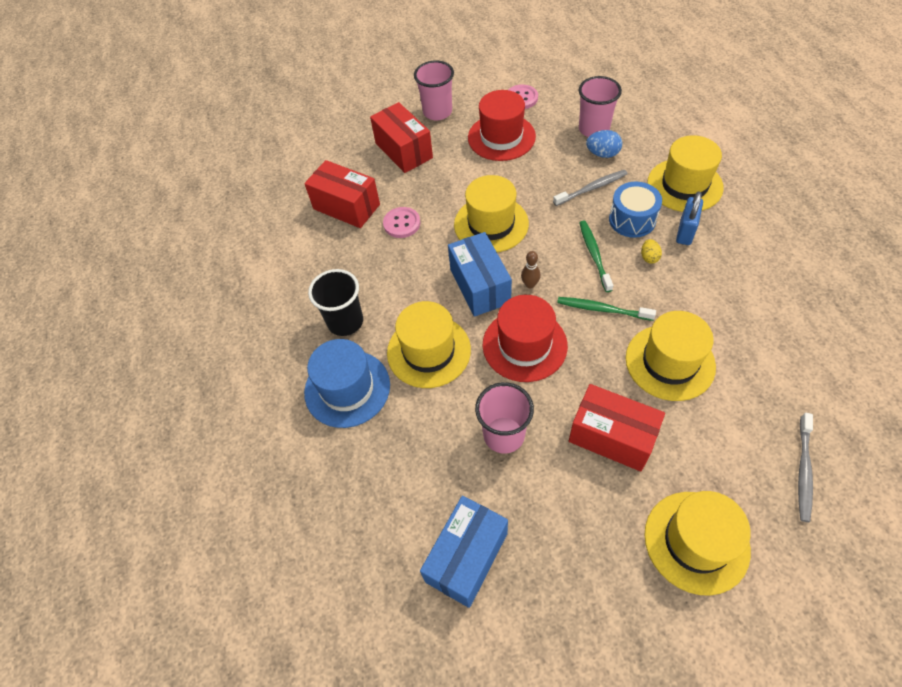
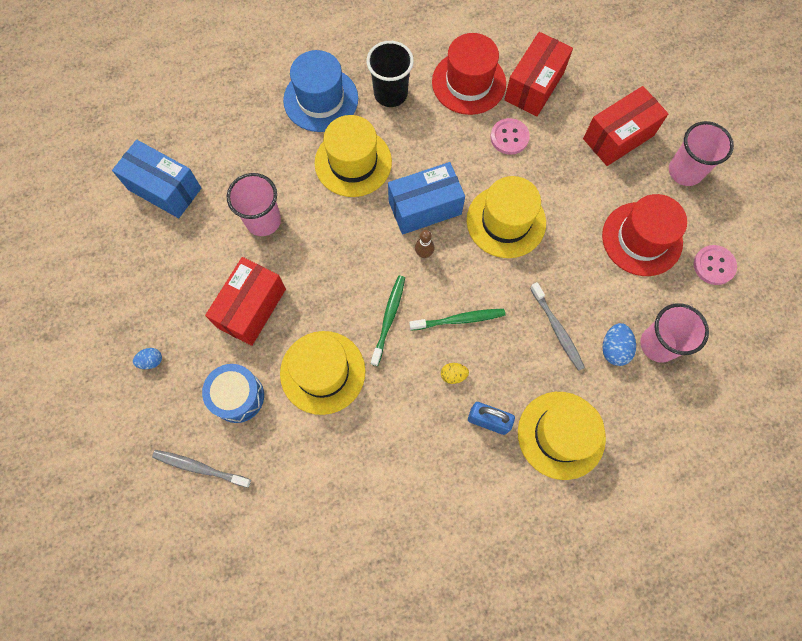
camera: 85 degrees right, 15 degrees up
(524, 345) = (353, 243): red hat -> red hat (468, 83)
(632, 220) = (508, 366): blue drum -> blue drum (238, 396)
(696, 541) = (151, 361): yellow hat -> blue egg

